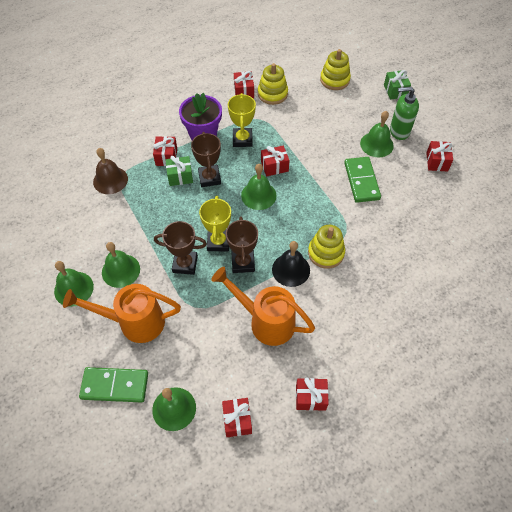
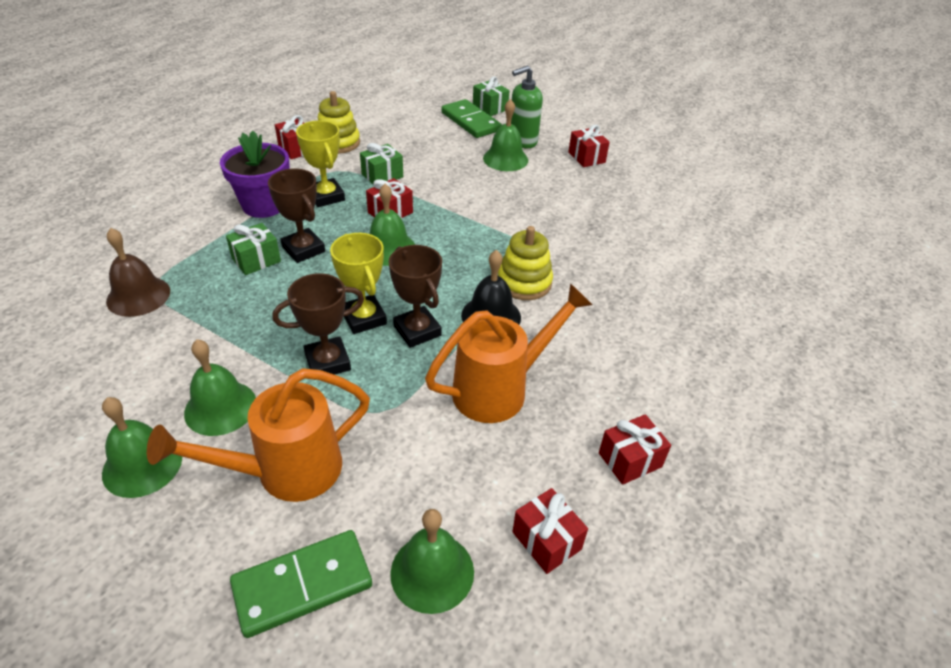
camera: 30 degrees left, 15 degrees down
(166, 157) = (220, 244): red gift -> none
(266, 321) = (499, 389): orange watering can -> orange watering can turned 150 degrees clockwise
(286, 133) = (382, 175): none -> green gift
(334, 80) = (410, 113): yellow stacking toy -> none
(361, 181) = (514, 197): green domino -> green domino (470, 122)

